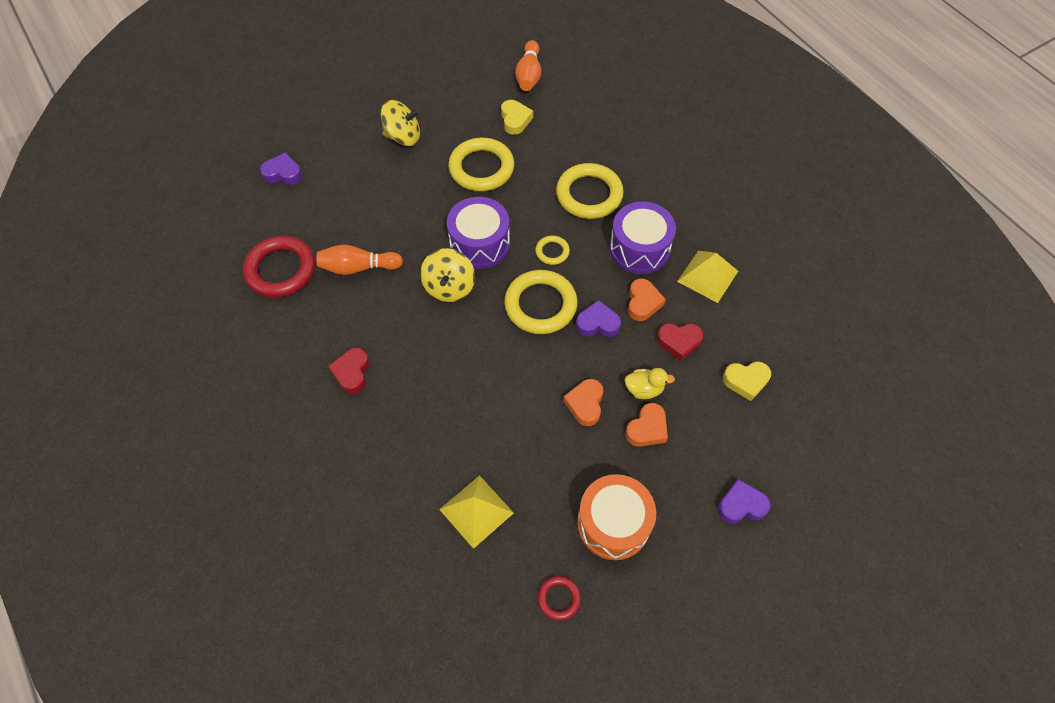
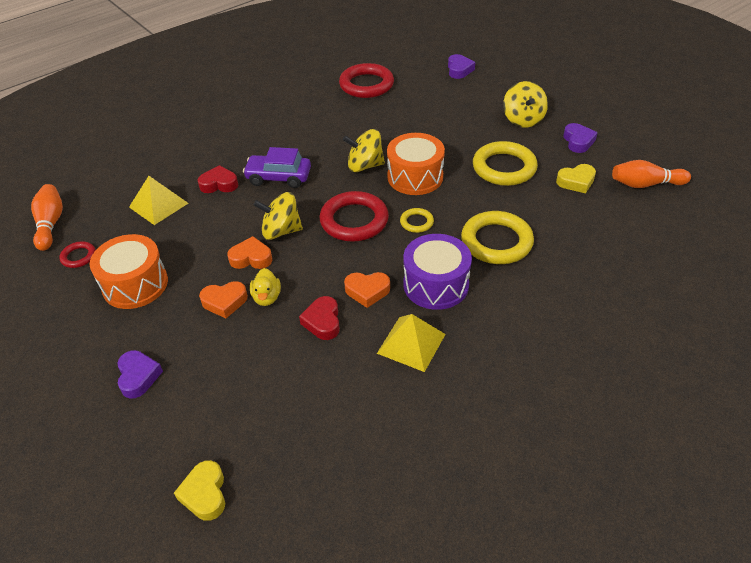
camera: 85 degrees right, 15 degrees down
(352, 372) = (279, 130): red heart -> red heart (219, 184)
(358, 267) = (376, 118): orange bowling pin -> orange bowling pin (50, 224)
(451, 375) = (278, 177): none -> purple car
(479, 243) = (415, 177): purple drum -> orange drum
(540, 305) = (354, 220): yellow ring -> red ring
(546, 374) = (281, 231): none -> yellow spinning top
(597, 323) = (338, 260): purple heart -> purple heart (578, 141)
(647, 429) = (224, 302): orange heart -> orange heart turned 45 degrees counterclockwise
(746, 381) = (278, 380): yellow heart -> yellow heart (205, 494)

